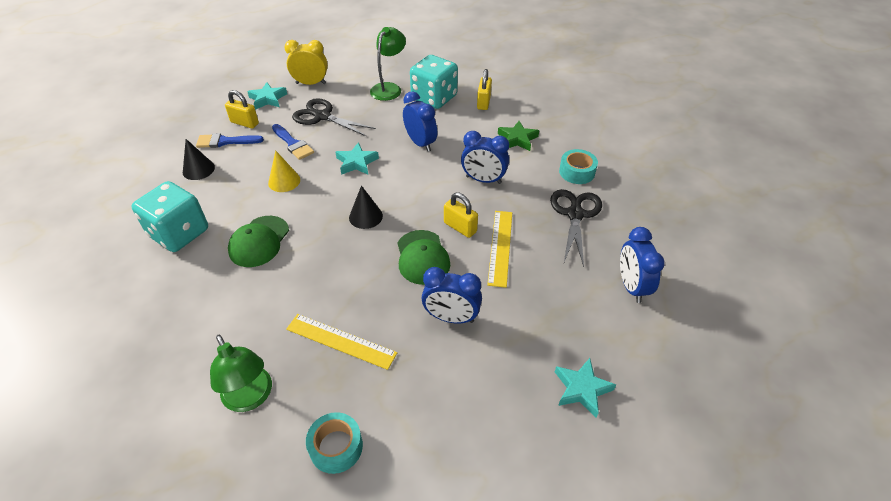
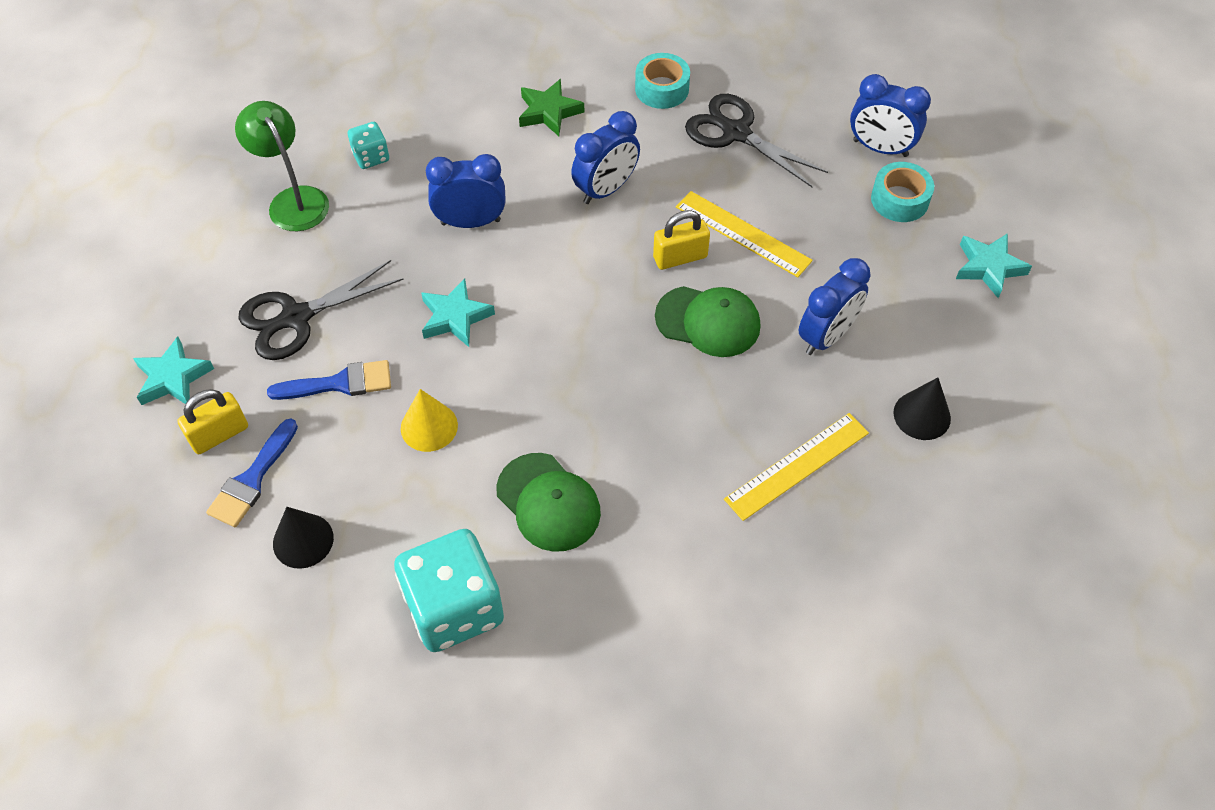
camera: 60 degrees left, 10 degrees up
(251, 398) = (833, 595): green lamp -> none
(311, 83) = (180, 299): yellow clock -> none
(336, 447) = (948, 526): turquoise tape -> turquoise tape (899, 200)
(365, 216) = (585, 352): black cone -> black cone (922, 415)
(434, 98) = (371, 157): turquoise dice -> turquoise dice, size x0.48
(483, 102) = (433, 106): yellow padlock -> none

